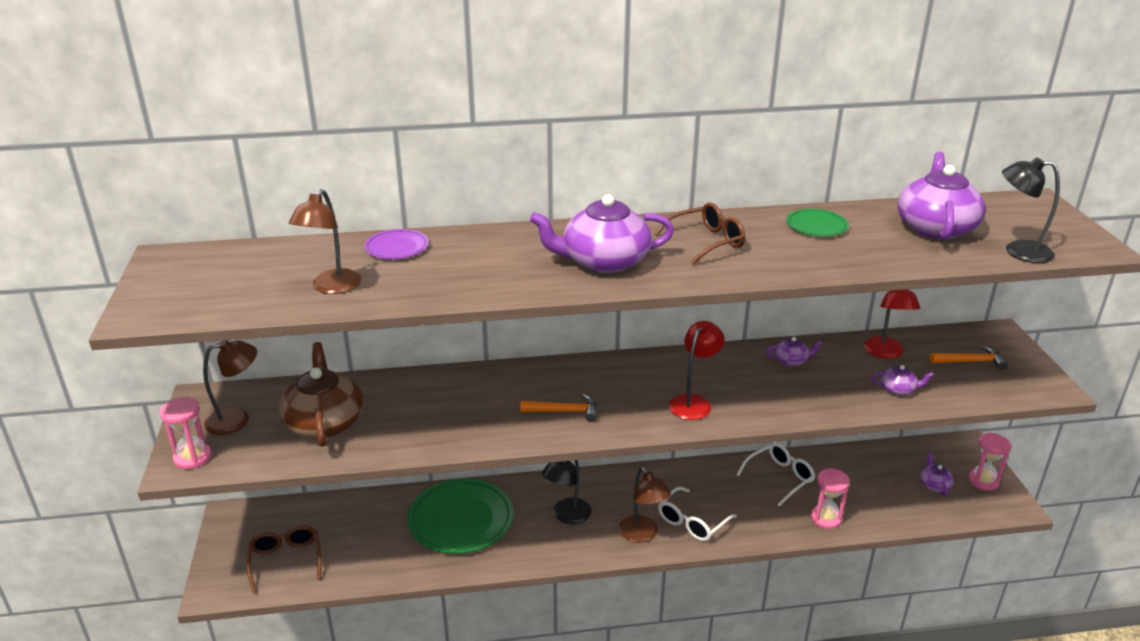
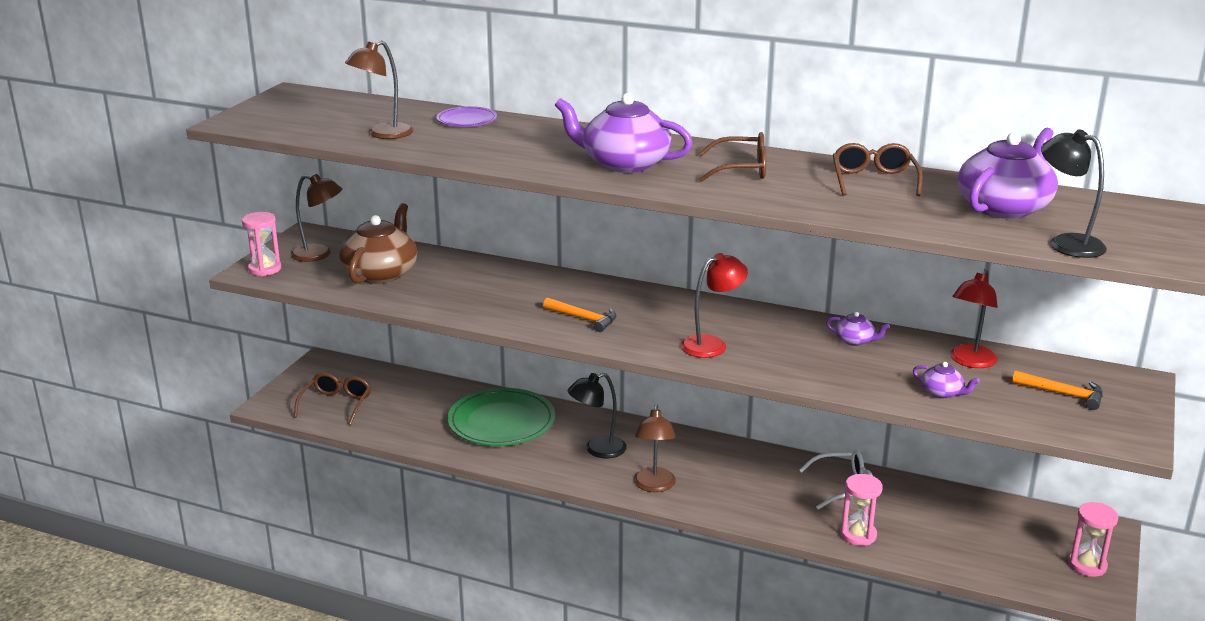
camera: 30 degrees right, 5 degrees down
(692, 522) = (713, 492): white glasses -> none
(816, 226) = (873, 180): green plate -> brown glasses
(934, 485) = (1020, 549): purple teapot -> none

